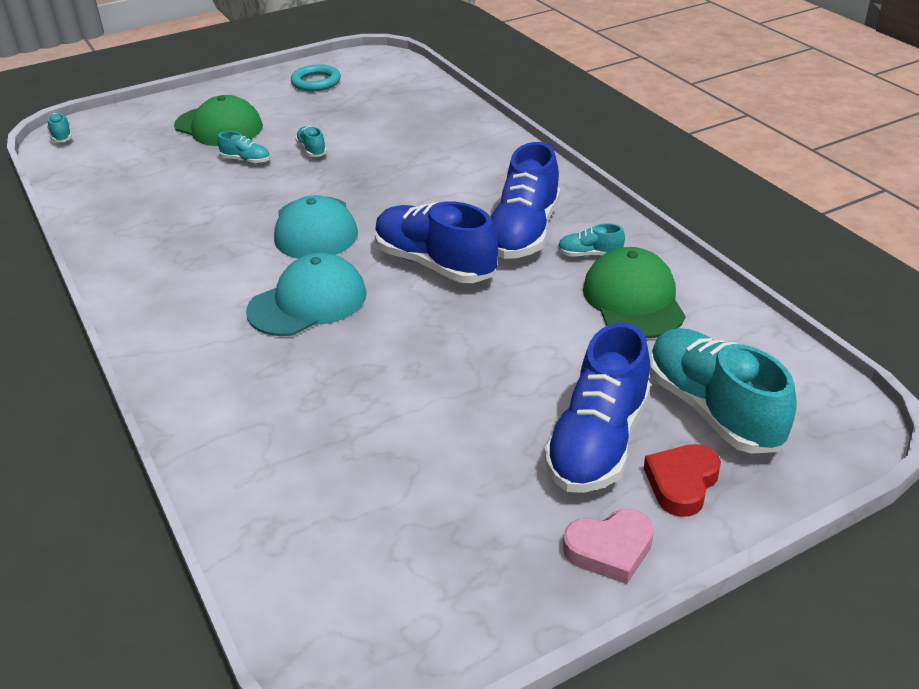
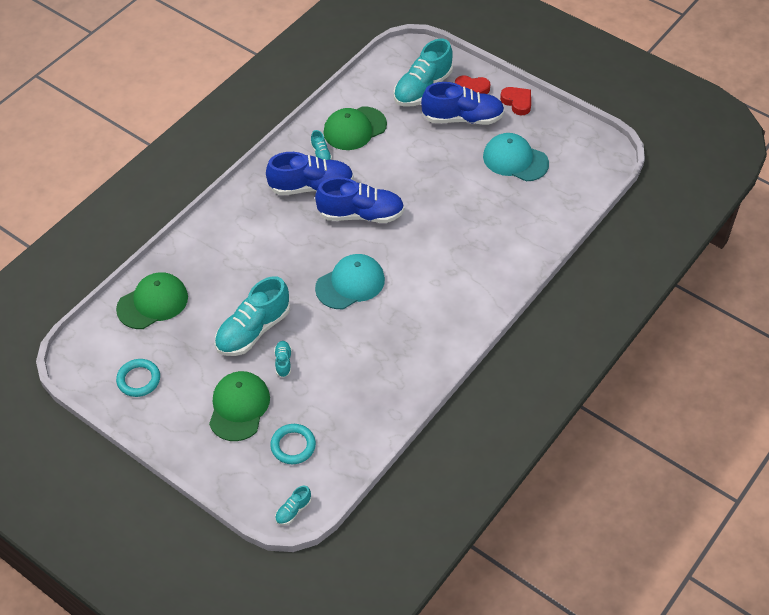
camera: 115 degrees left, 15 degrees up
(133, 148) = (293, 446): none -> turquoise ring
(308, 302) = (422, 255): turquoise cap -> turquoise cap (515, 160)
(312, 150) = (253, 330): turquoise shoe -> turquoise shoe, size x2.25
(412, 100) = (153, 303): none -> green cap
(435, 264) = (360, 214): blue shoe -> blue shoe turned 105 degrees counterclockwise
(610, 549) = (517, 102): pink heart -> red heart

